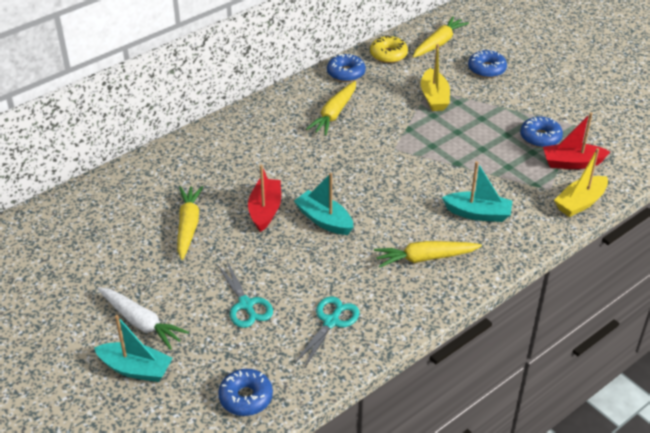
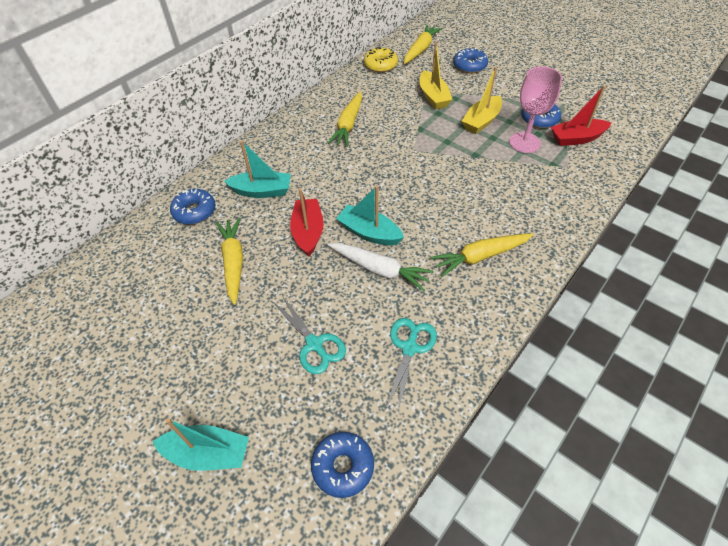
camera: 10 degrees left, 10 degrees up
(141, 322) = (203, 389): white carrot -> white carrot (379, 269)
(346, 73) = (348, 86): blue donut -> blue donut (194, 211)
(478, 213) = (513, 201): turquoise boat -> turquoise boat (262, 191)
(514, 159) = (524, 143): none -> pink goblet
(580, 203) = (600, 175): yellow boat -> yellow boat (481, 121)

